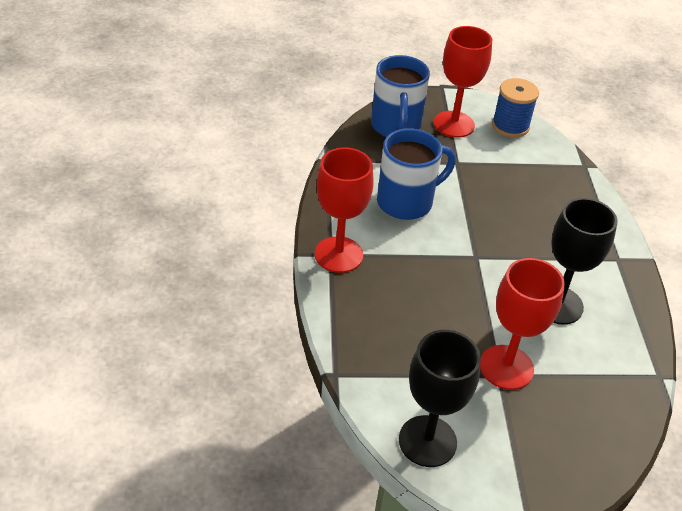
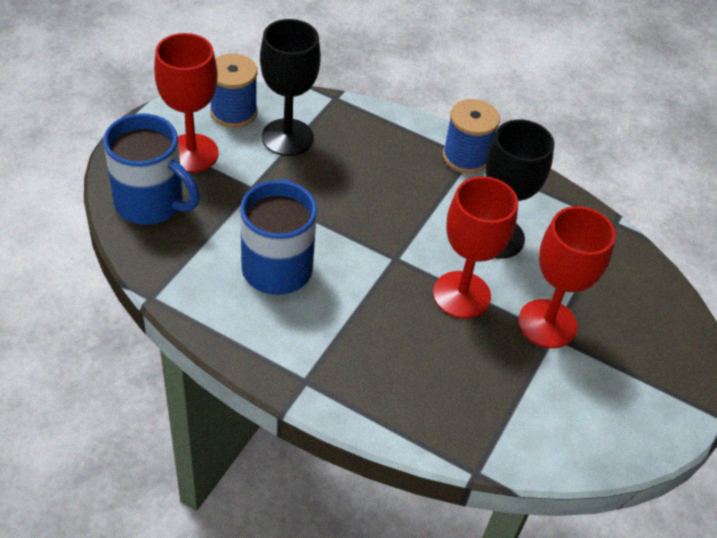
camera: 60 degrees left, 5 degrees up
(338, 254) = (312, 373): red goblet -> red goblet (461, 295)
(427, 441) = (599, 440): black goblet -> black goblet (287, 137)
(615, 256) = (465, 157): none -> blue spool

